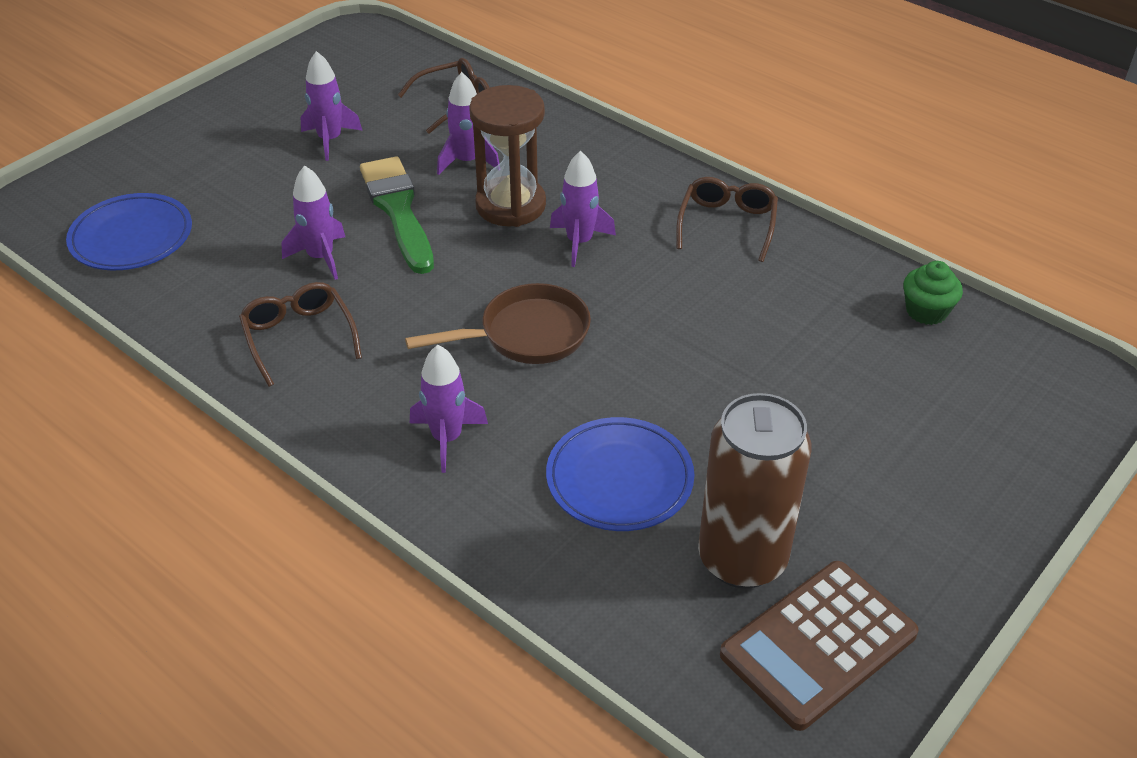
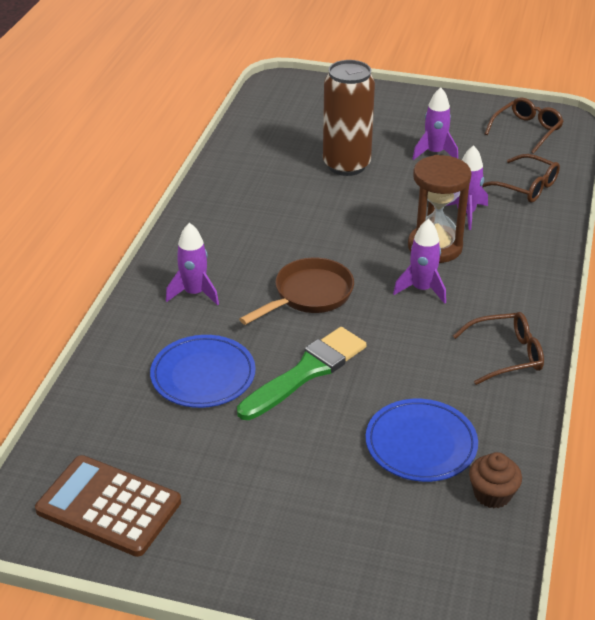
camera: 65 degrees right, 5 degrees down
(131, 237) = (281, 122): blue plate -> blue plate (421, 444)
(299, 337) = (242, 209): brown glasses -> brown glasses (527, 130)
(320, 257) = (317, 191): purple rocket -> none
(398, 210) = (388, 203): green brush -> green brush (306, 372)
(526, 334) = (309, 295): brown pan -> brown pan turned 90 degrees counterclockwise
(742, 559) = (164, 451): brown can -> brown can (346, 165)
(926, 311) = (492, 494): green cupcake -> brown cupcake

